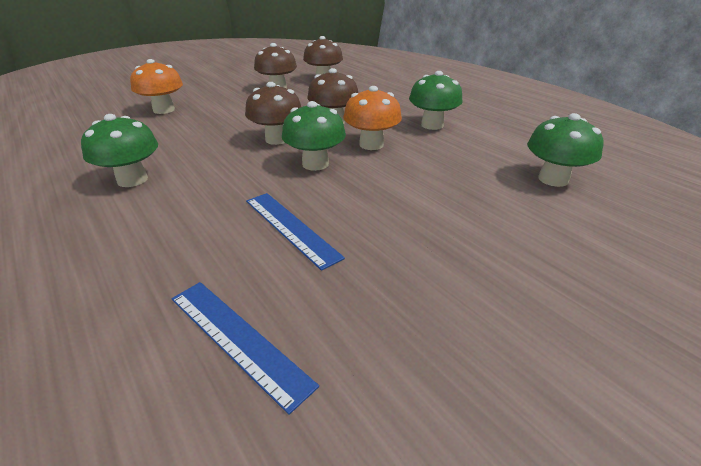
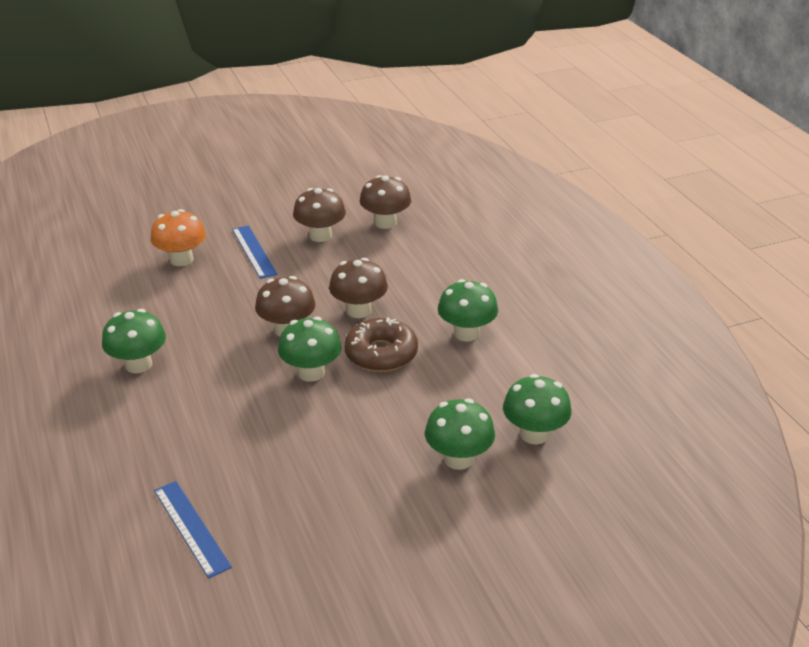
camera: 15 degrees right, 0 degrees up
(291, 227) = (259, 444): blue ruler -> blue ruler (254, 251)
(371, 144) = (381, 354): orange mushroom -> brown donut
(505, 208) = (458, 459): none -> green mushroom

